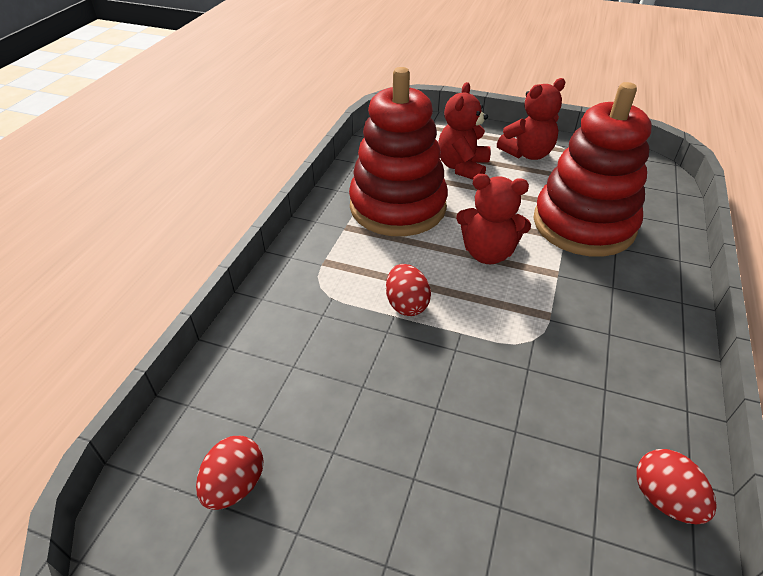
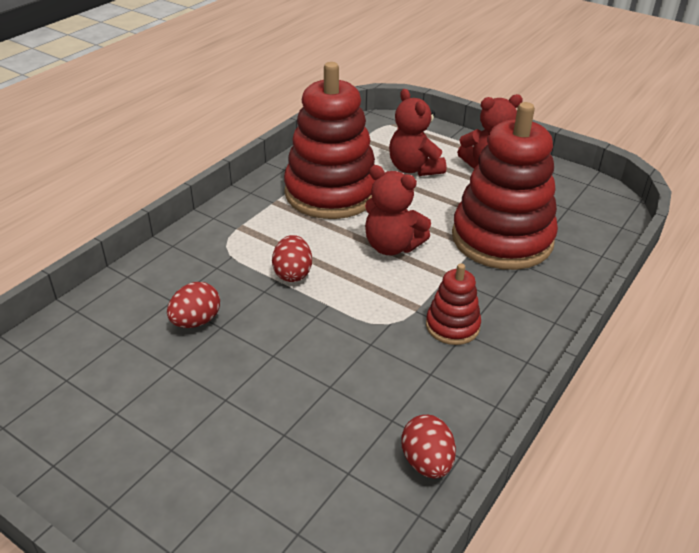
camera: 15 degrees right, 5 degrees down
(235, 485) = (86, 371): red egg -> red egg (196, 321)
(462, 167) = (414, 169): red teddy bear -> red teddy bear turned 60 degrees counterclockwise
(594, 329) = (452, 326): none -> red stacking toy

